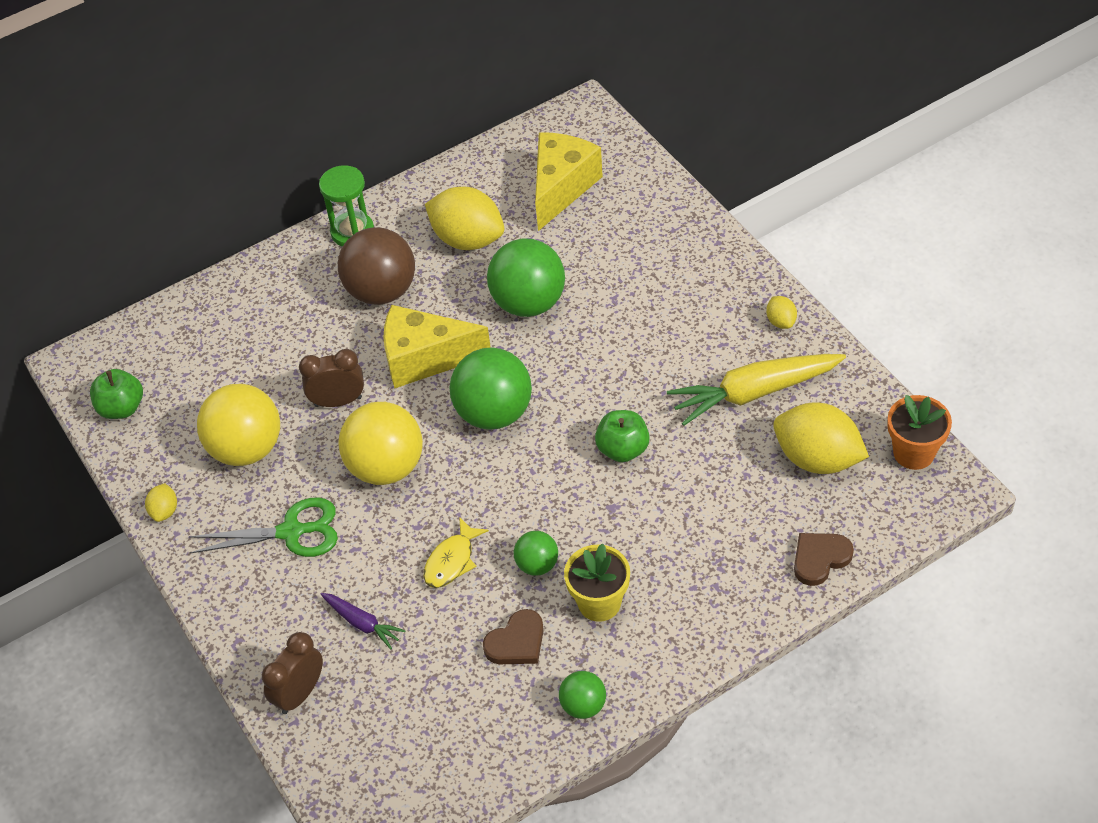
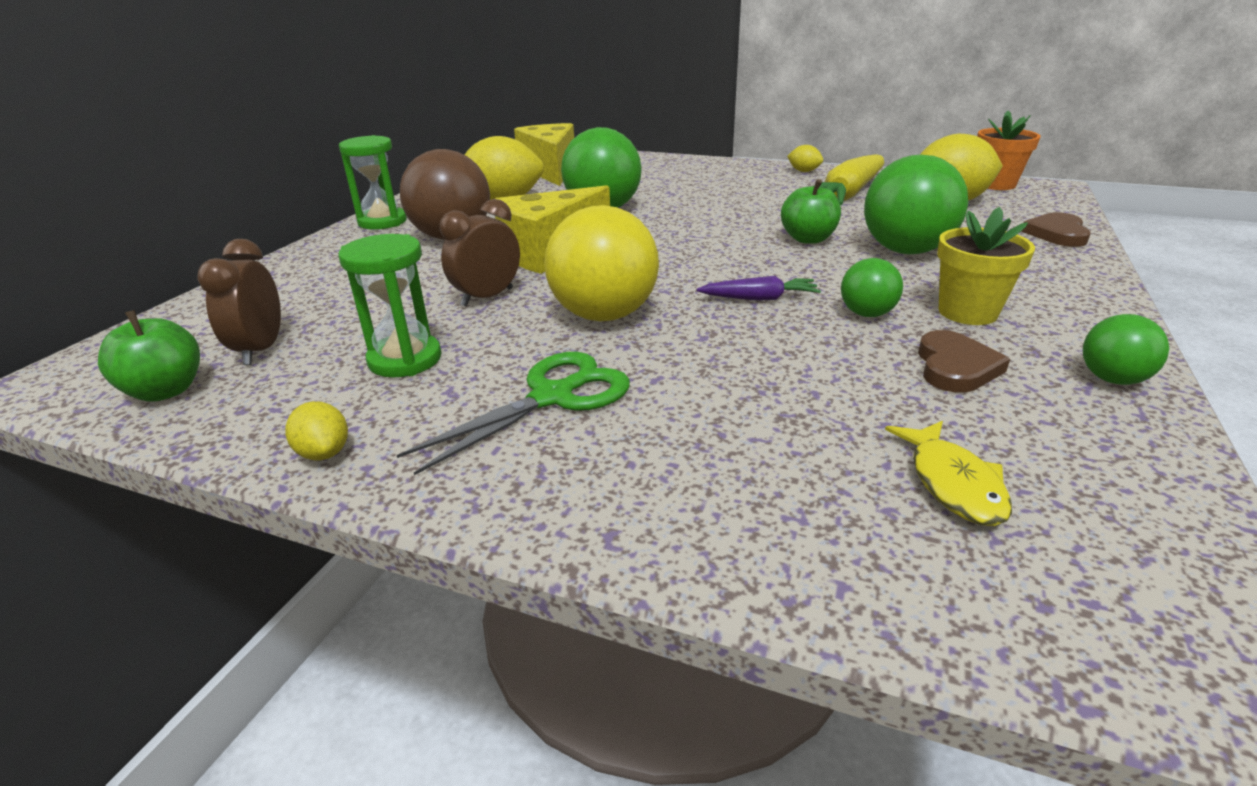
camera: 40 degrees left, 20 degrees down
(247, 448) = (405, 359): yellow ball -> green hourglass
(300, 693) = (797, 545): brown clock -> brown clock (261, 350)
(362, 623) = (765, 431): purple carrot -> purple carrot (759, 298)
(452, 561) = (781, 344): yellow fish -> yellow fish (953, 483)
(494, 413) = (663, 256): green ball -> green ball (905, 250)

